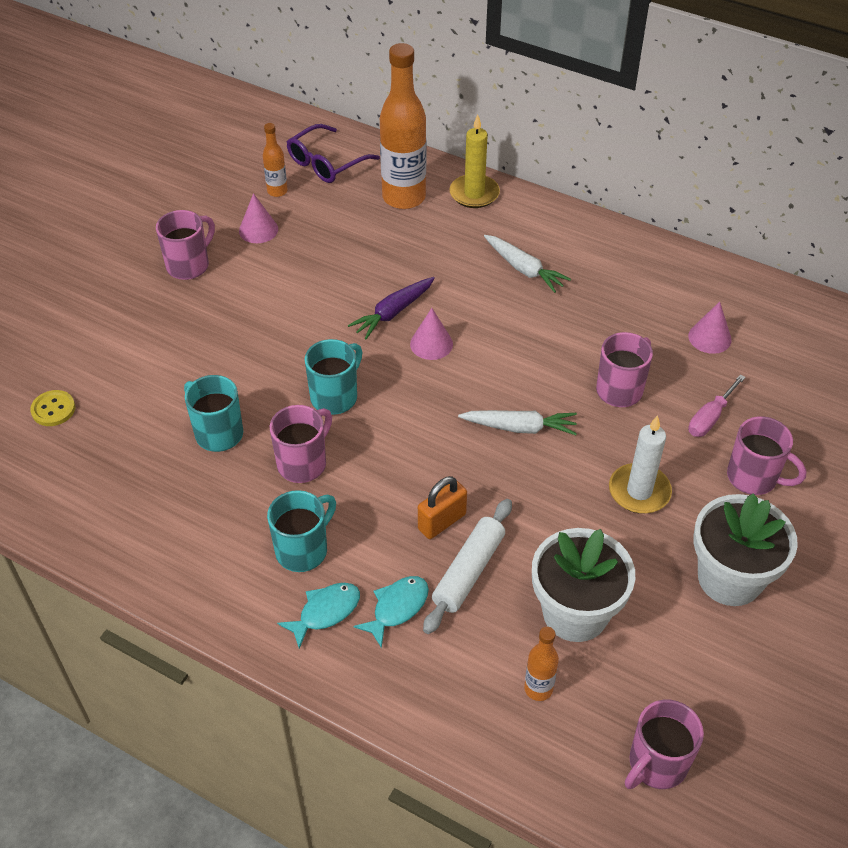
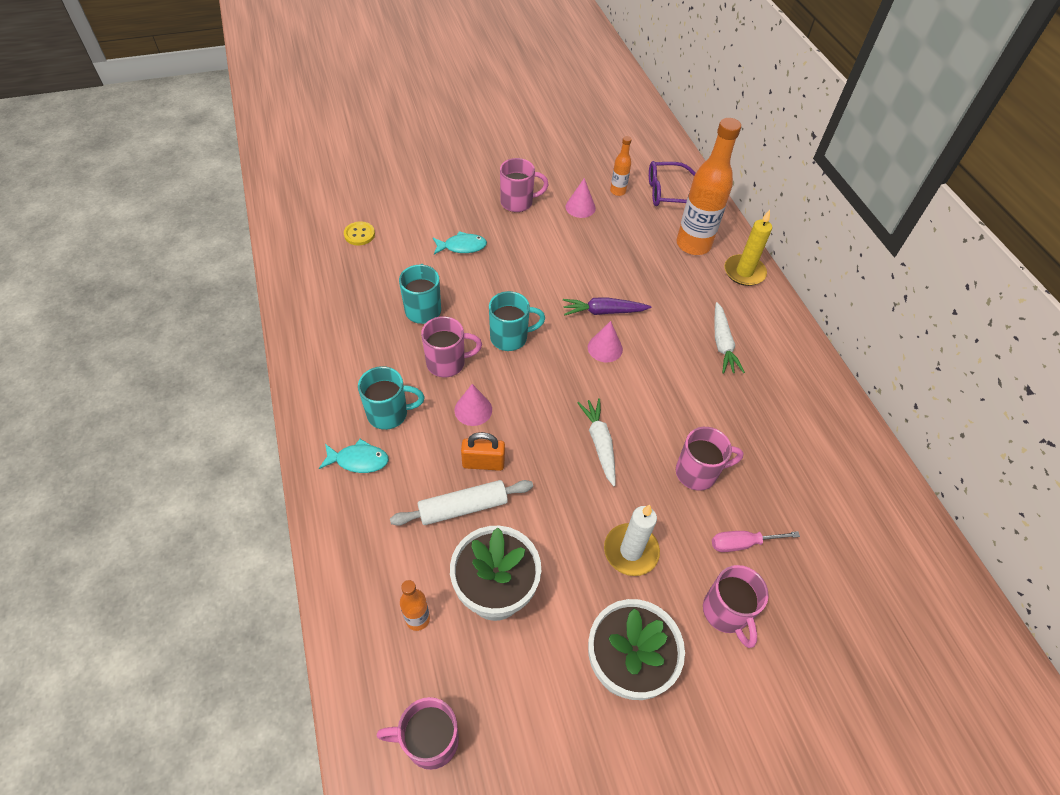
camera: 40 degrees right, 5 degrees up
(397, 608) = (398, 493): turquoise fish -> turquoise fish (462, 246)
(519, 427) = (599, 443): white carrot -> white carrot turned 150 degrees counterclockwise
(709, 337) = (808, 488): pink cone -> pink cone (473, 409)

